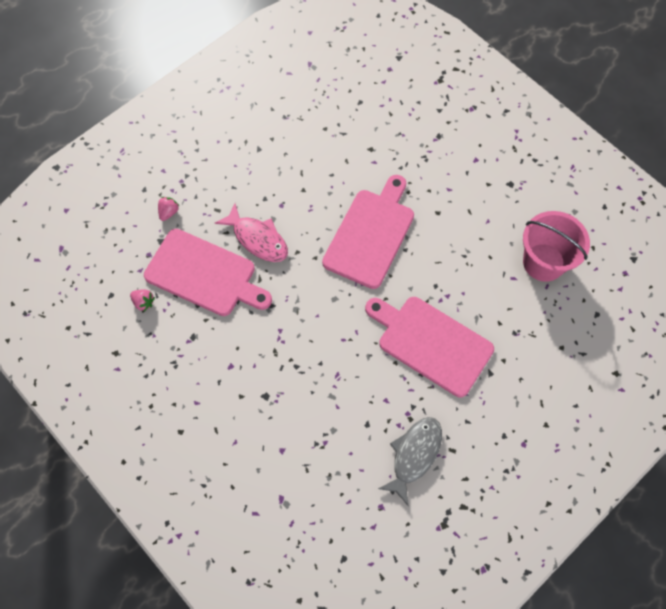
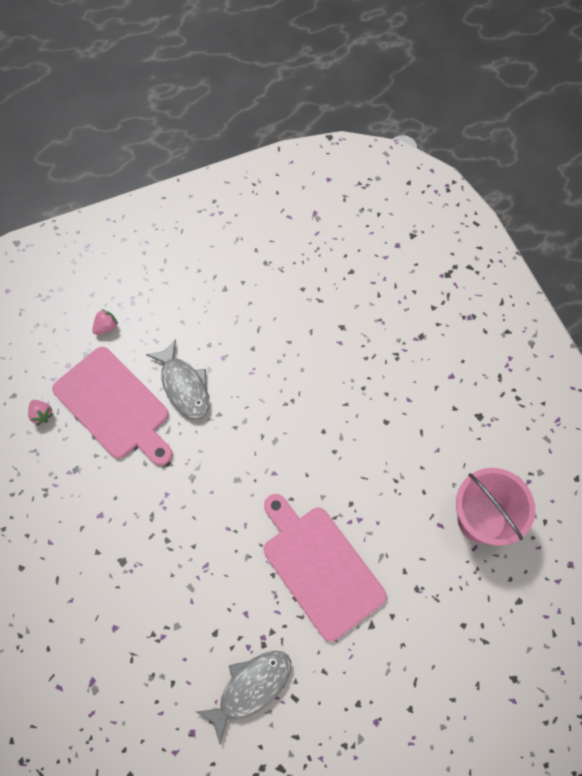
camera: 20 degrees right, 0 degrees up
(258, 239) = (184, 386): pink fish -> grey fish
(371, 234) = (304, 422): pink cutting board -> none

